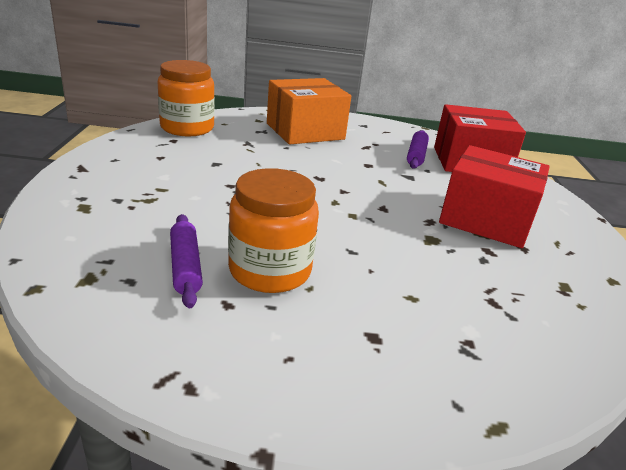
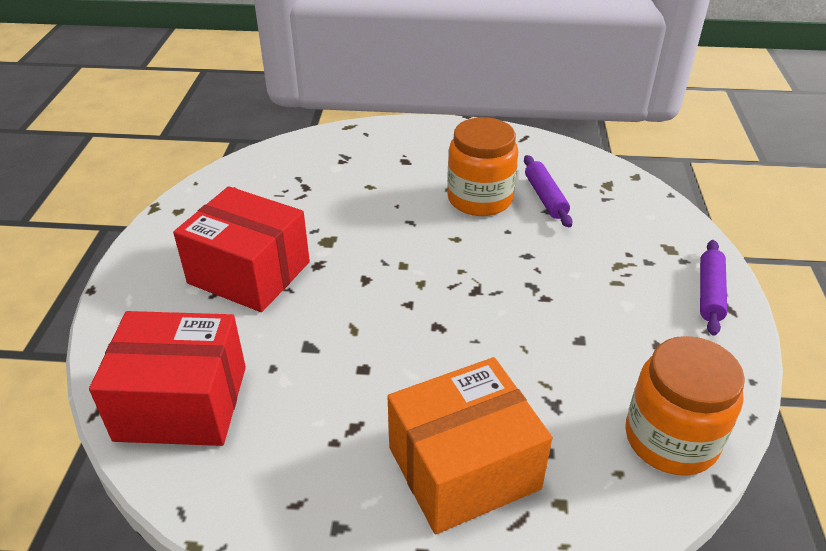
camera: 175 degrees left, 10 degrees up
(416, 155) = (272, 409): purple rolling pin -> purple rolling pin (710, 293)

